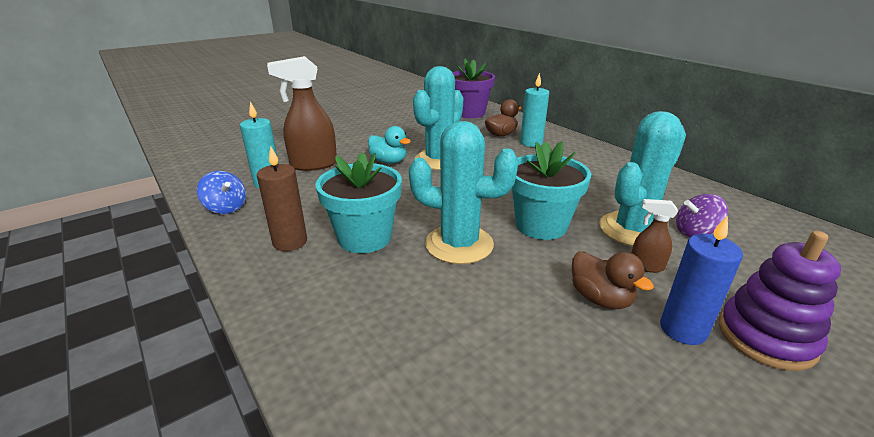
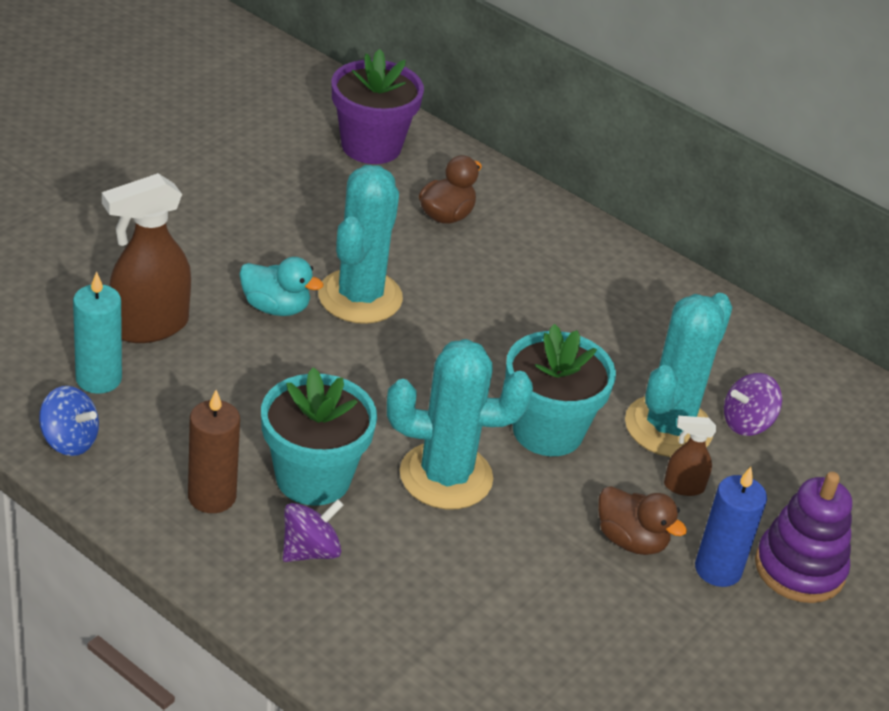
camera: 20 degrees left, 10 degrees up
(337, 280) = (310, 551): none -> purple spinning top
(531, 143) = (503, 237): turquoise candle -> none

